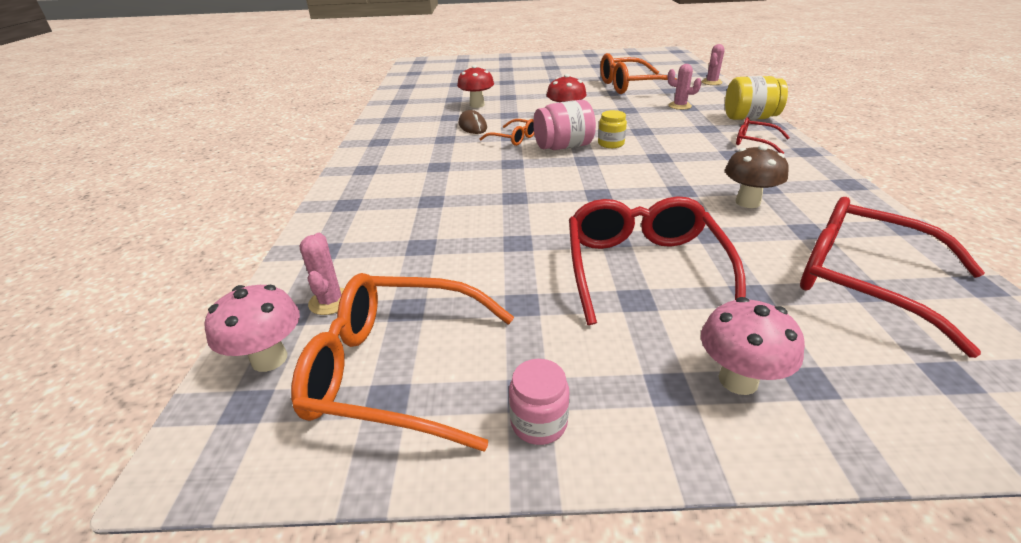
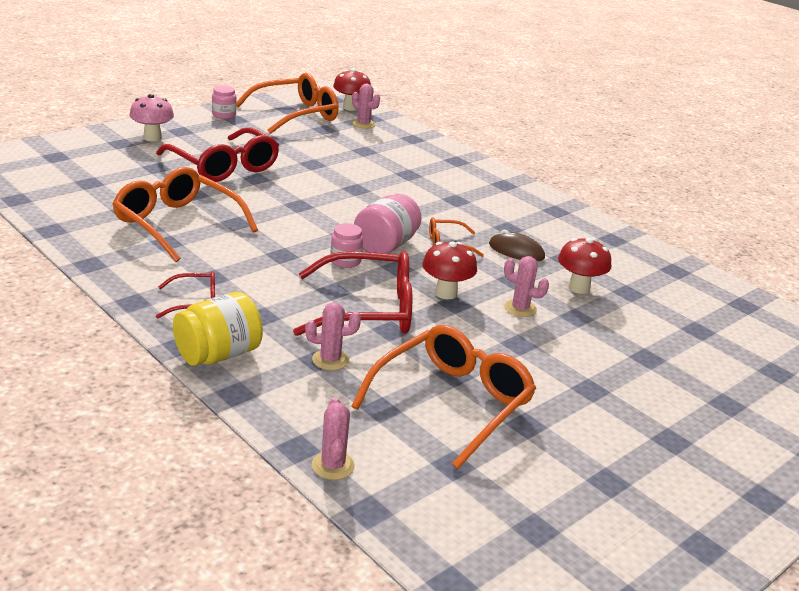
camera: 135 degrees right, 5 degrees down
(269, 359) = (350, 107): pink mushroom -> red mushroom
(532, 104) = (520, 308): none -> pink cactus
(611, 144) = (345, 261): yellow jar -> pink jar
(747, 202) = (177, 224): brown mushroom -> orange glasses
(862, 280) = (90, 187): red glasses -> red glasses (369, 310)

